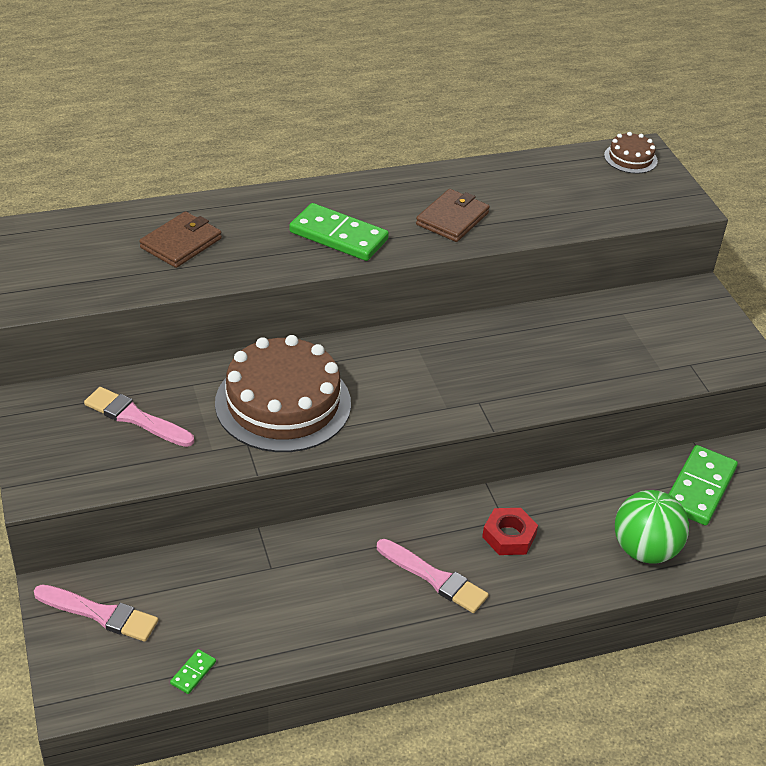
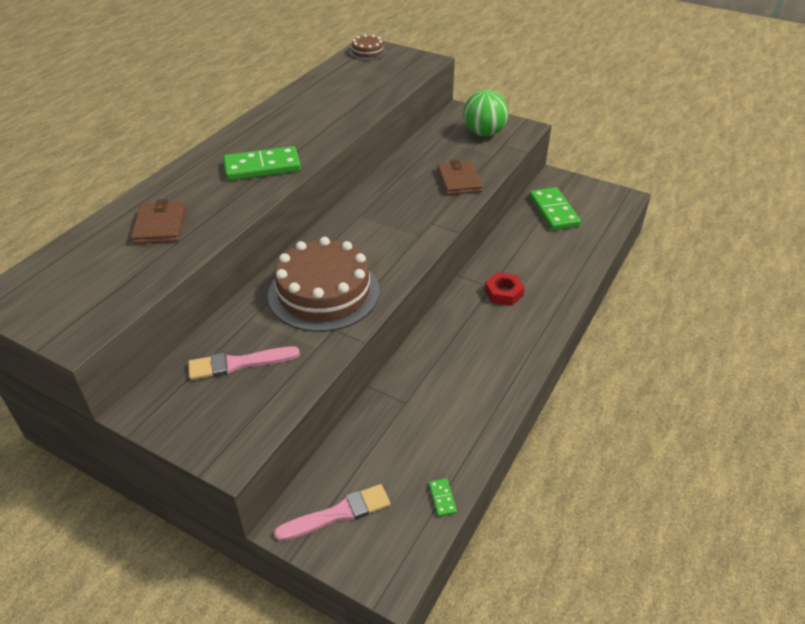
camera: 40 degrees left, 0 degrees up
(434, 578) = (497, 340): pink brush -> none
(452, 219) = (317, 124): brown wallet -> brown wallet (459, 180)
(644, 550) = (570, 255): green ball -> green ball (484, 133)

